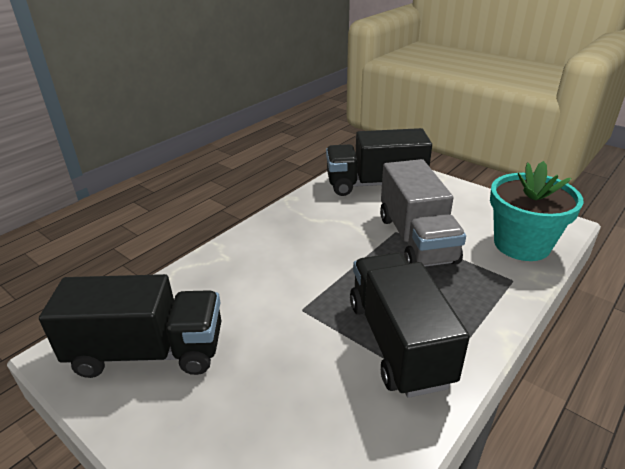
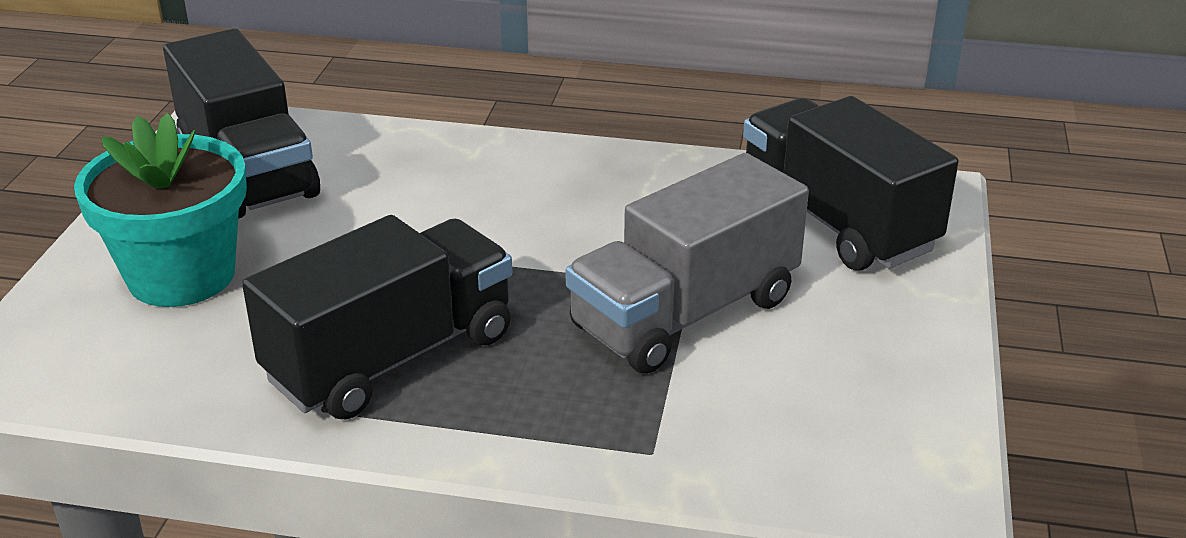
camera: 60 degrees right, 0 degrees up
(521, 244) = (788, 446): turquoise flower pot -> turquoise flower pot (181, 275)

